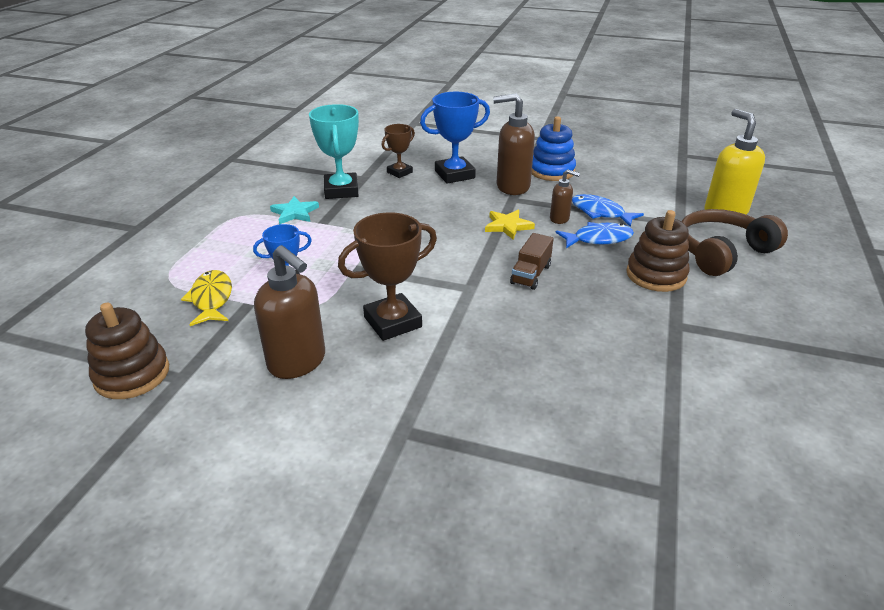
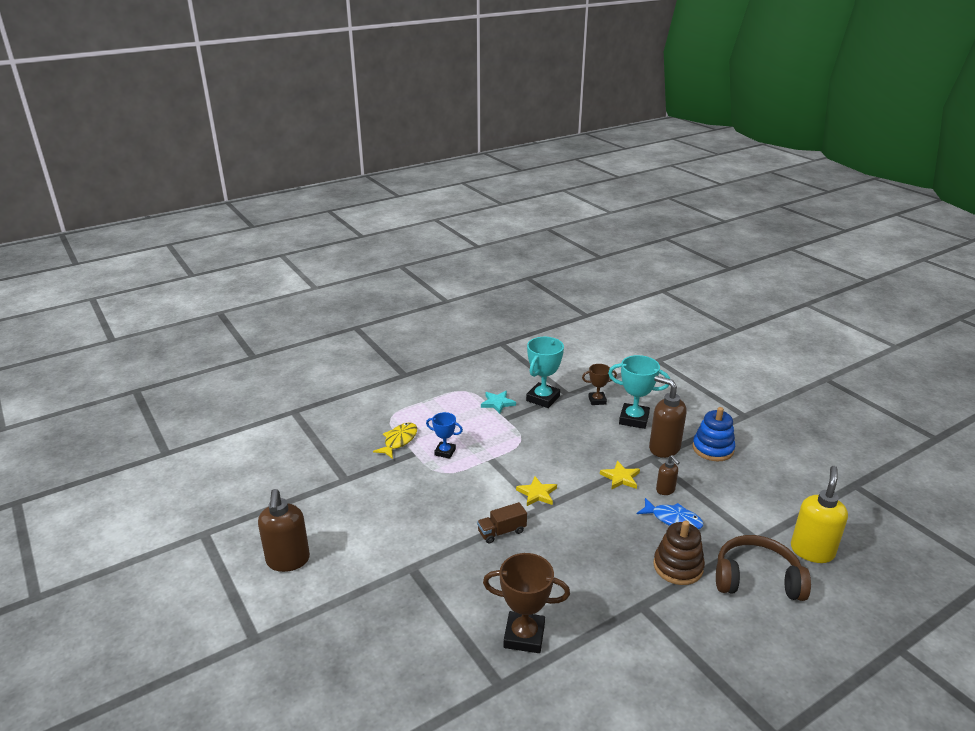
camera: 40 degrees right, 5 degrees down
(132, 374) = (327, 465): brown stacking toy -> none
(298, 362) = (402, 501): brown soap dispenser -> brown soap dispenser (288, 561)
(392, 322) = (473, 505): brown trophy -> brown trophy (524, 636)
(447, 277) = (537, 493): none -> yellow star
(454, 174) = (634, 419): blue trophy -> turquoise trophy
(530, 274) = (591, 519): brown truck -> brown truck (502, 532)
(600, 213) = (704, 500): blue fish -> none

